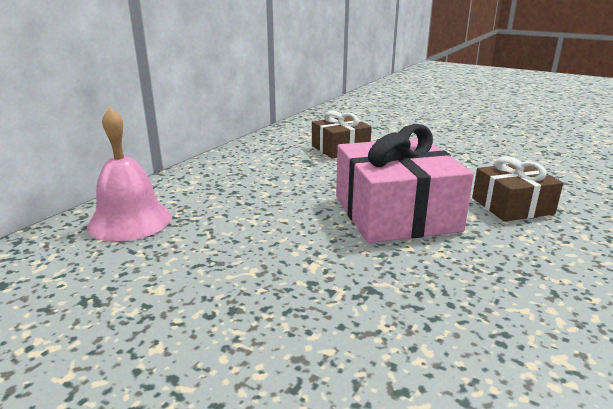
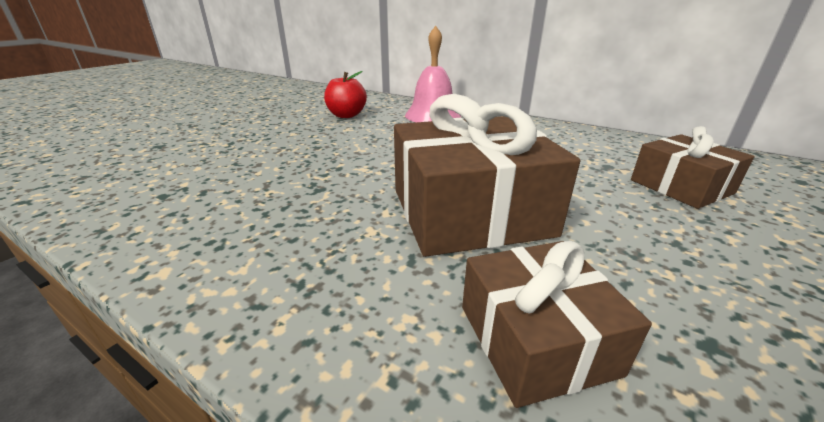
camera: 90 degrees right, 5 degrees up
(78, 296) = (346, 115): none -> red apple
(395, 213) = (469, 212): pink gift -> brown gift

